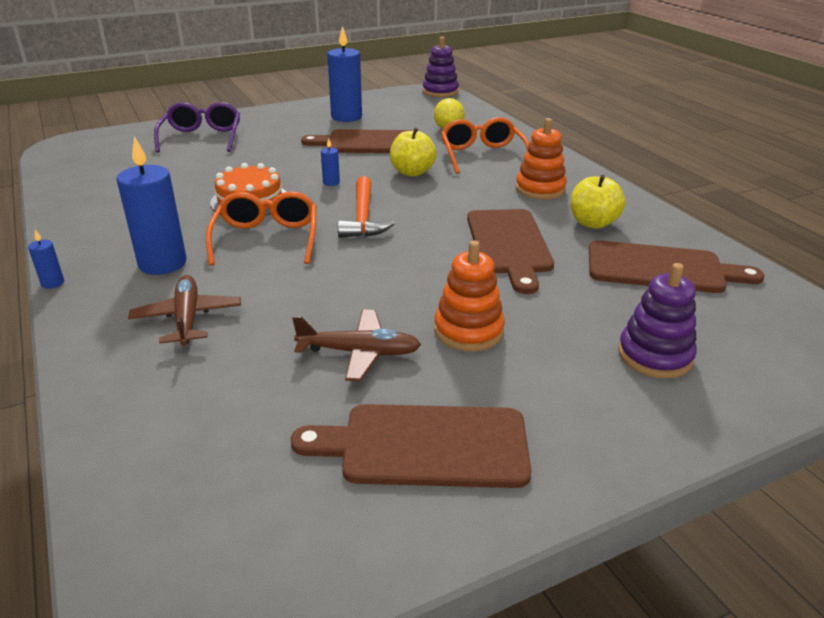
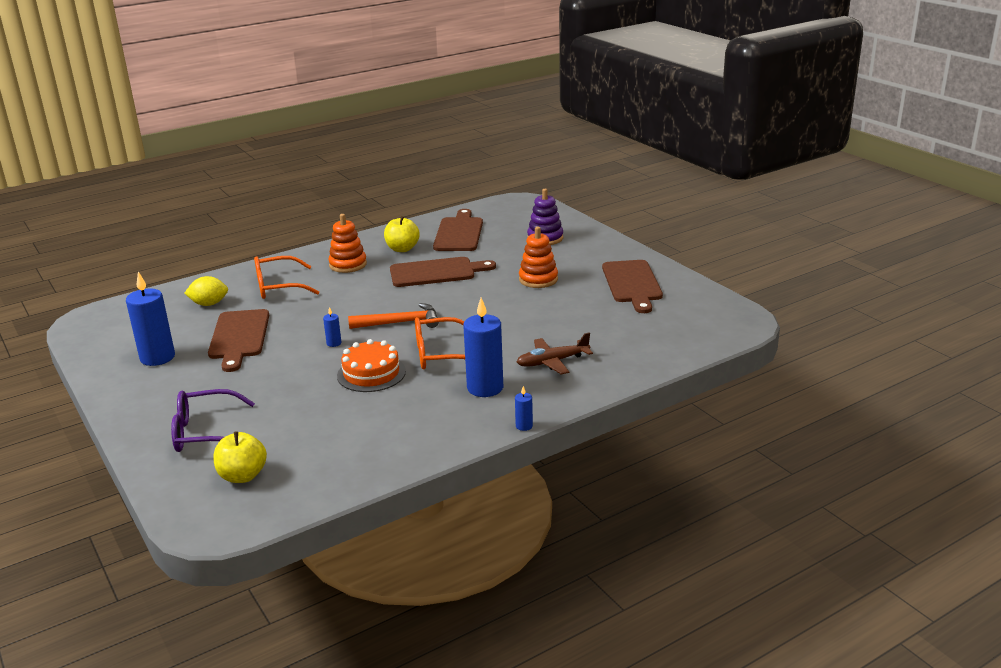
camera: 95 degrees left, 5 degrees down
(359, 352) = (568, 305): brown plane -> none
(412, 172) = (313, 312): yellow apple -> yellow apple (243, 476)
(440, 92) = (87, 315): purple stacking toy -> none

